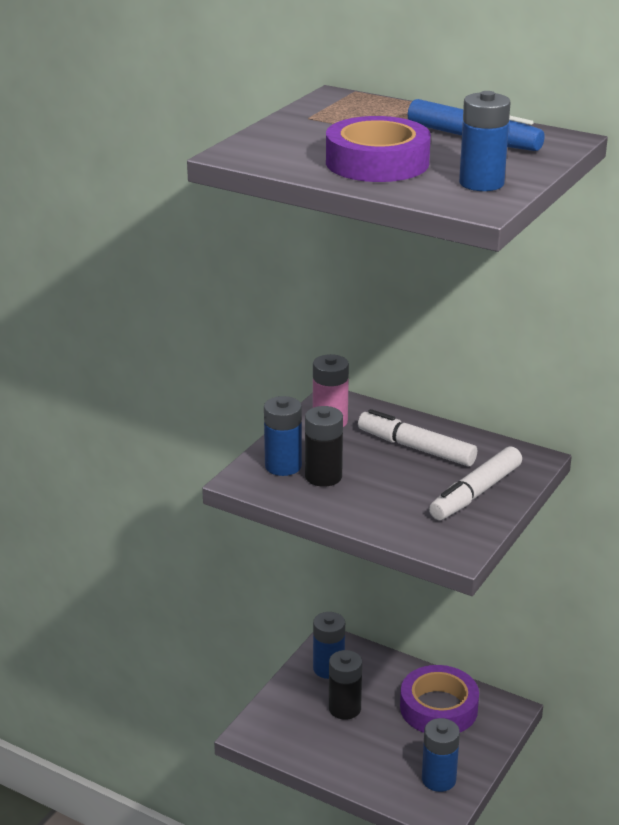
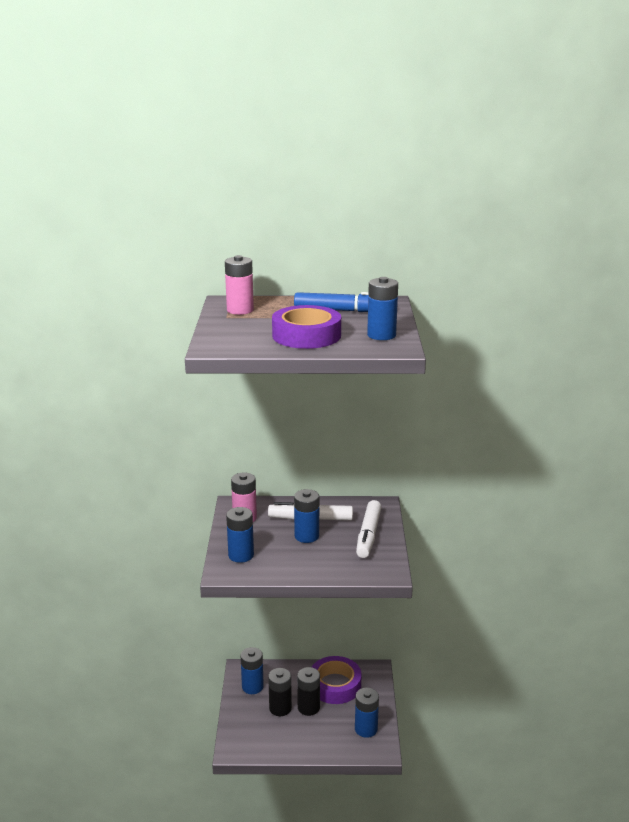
camera: 30 degrees left, 5 degrees down
(323, 476) = (271, 554): black battery -> black battery (308, 707)
(337, 112) = (240, 310): none -> pink battery
(389, 469) = (306, 536): none -> blue battery

